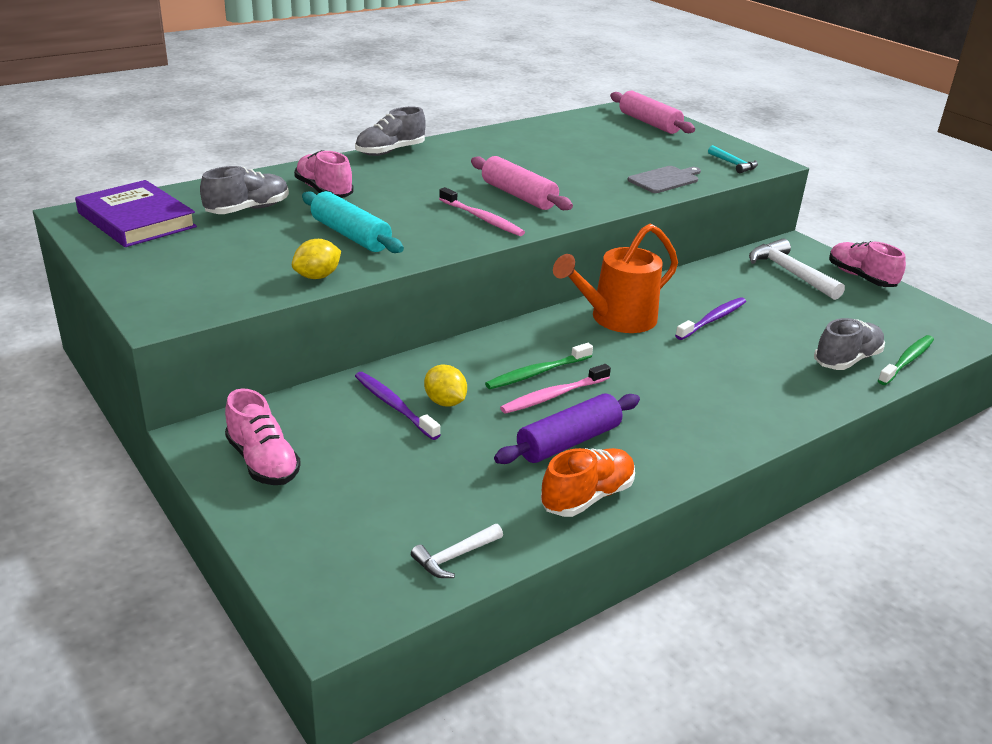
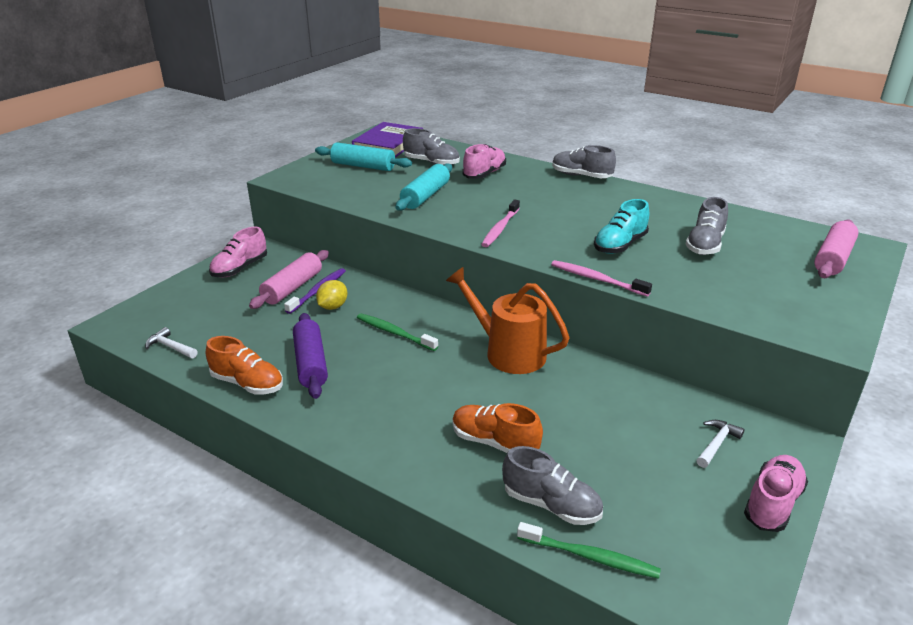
camera: 70 degrees right, 0 degrees up
(197, 251) = (363, 166): none -> turquoise rolling pin
(317, 276) = (359, 201): yellow lemon -> none
(518, 195) = (560, 233): pink rolling pin -> pink rolling pin (292, 288)
(554, 395) = (368, 346): pink toothbrush -> pink toothbrush (597, 279)
(567, 180) = (620, 245): none -> turquoise shoe
(568, 442) = (311, 363): purple rolling pin -> purple rolling pin turned 45 degrees clockwise
(593, 152) = (705, 245): none -> grey shoe
(665, 179) = (689, 288): grey cutting board -> none
(712, 320) = (555, 404): purple toothbrush -> none
(733, 164) = (792, 319): turquoise hammer -> none
(757, 363) = (494, 442): none -> orange shoe
(790, 273) = (716, 444): white hammer -> white hammer, size x0.56

